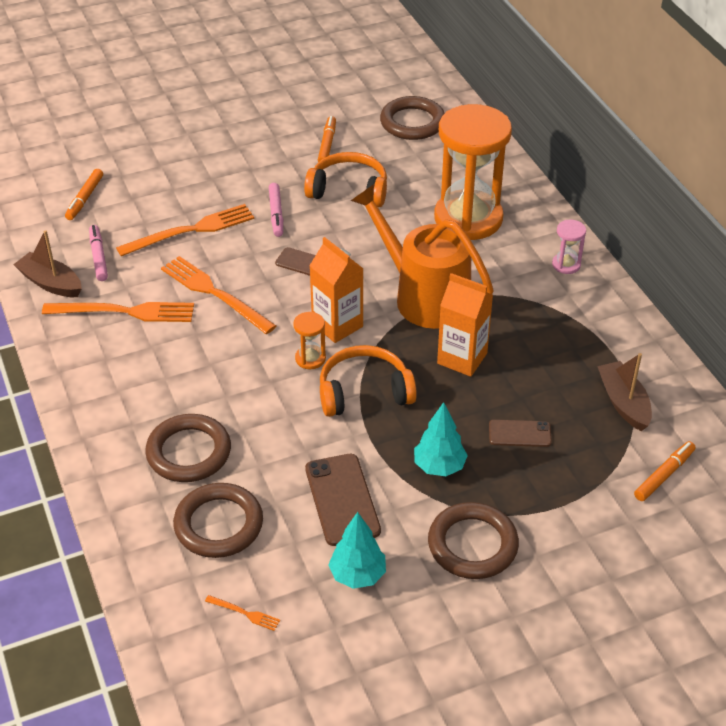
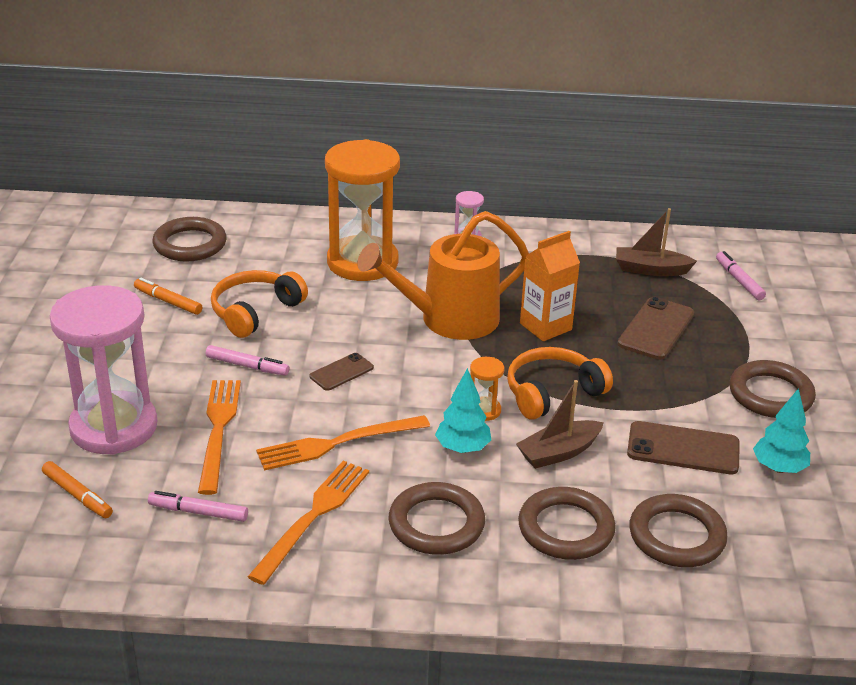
camera: 65 degrees left, 10 degrees down
(51, 283) = (211, 564): brown boat -> brown boat (559, 452)
(153, 377) = (436, 524): none -> brown ring
(163, 183) = (114, 427): none -> pink hourglass
(244, 613) = (798, 551): orange fork -> none
(337, 325) = (449, 380): orange carton -> none
(364, 392) = (552, 393): orange headphones -> orange headphones turned 45 degrees clockwise
(439, 466) = (671, 382): turquoise tree -> turquoise tree (462, 448)
(519, 433) = (656, 329): brown phone -> brown phone, size x1.67
(664, 475) = (739, 280): orange marker -> pink marker

